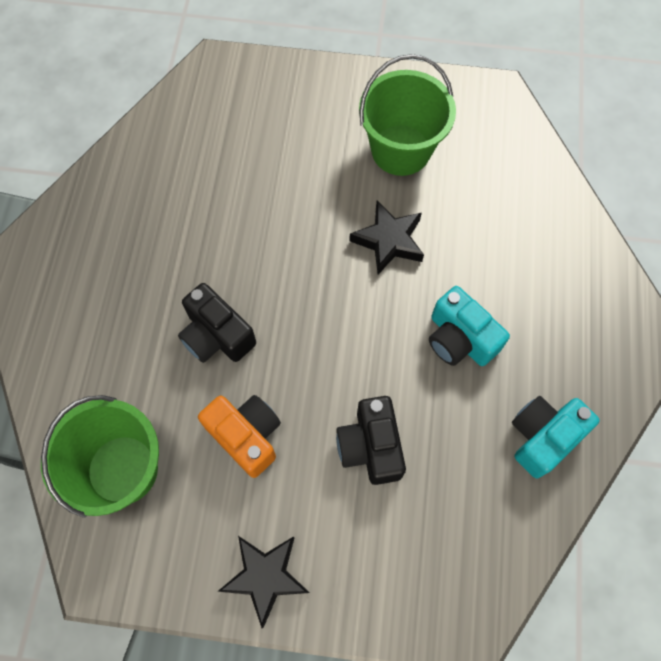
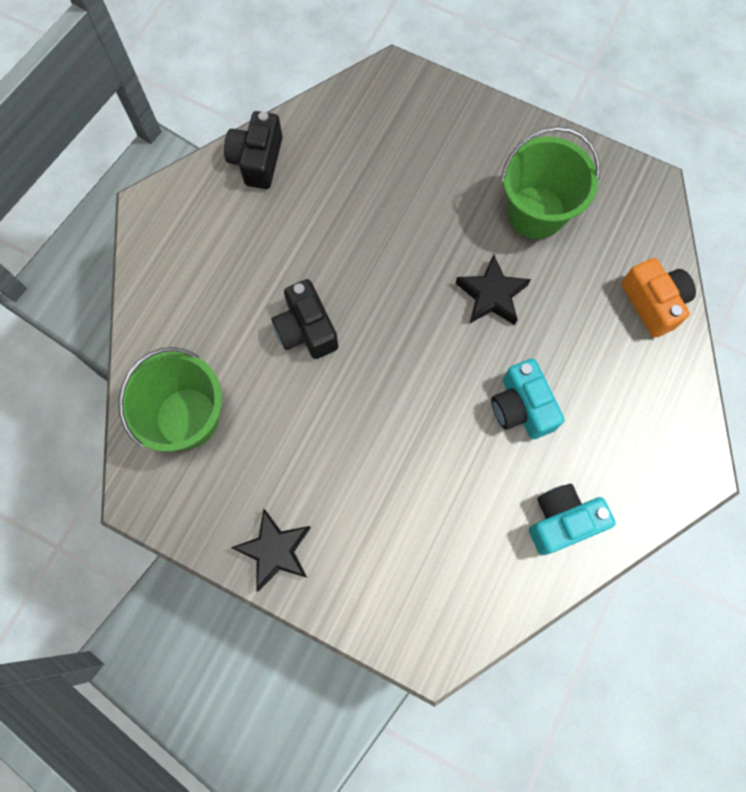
camera: 20 degrees right, 5 degrees up
(246, 436) = (300, 426): orange camera -> orange camera (653, 303)
(370, 446) = (405, 474): black camera -> black camera (257, 160)

